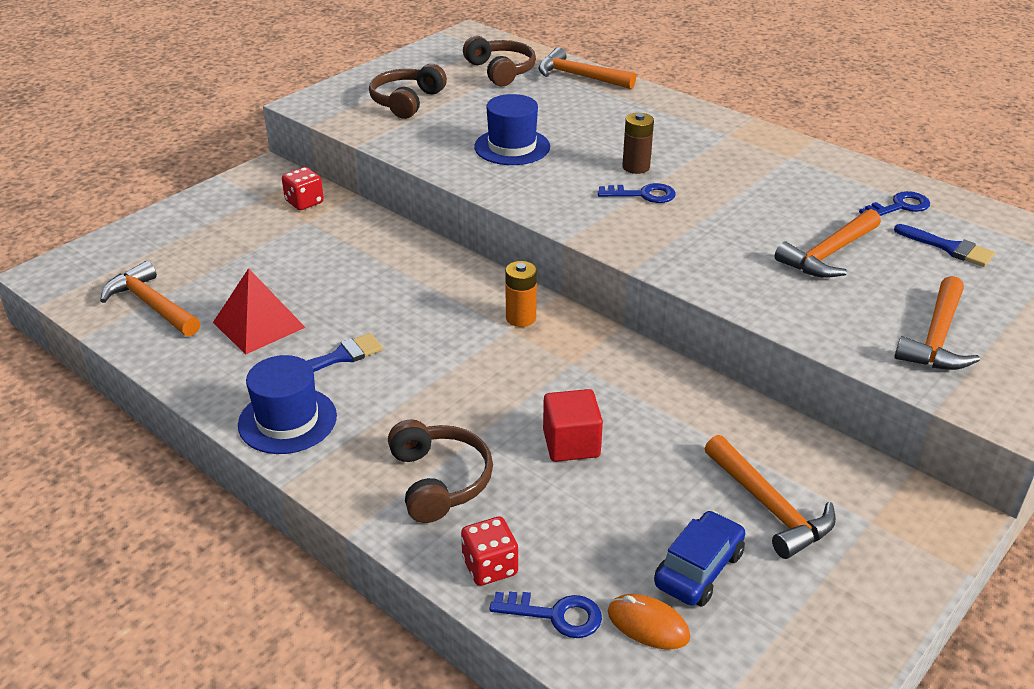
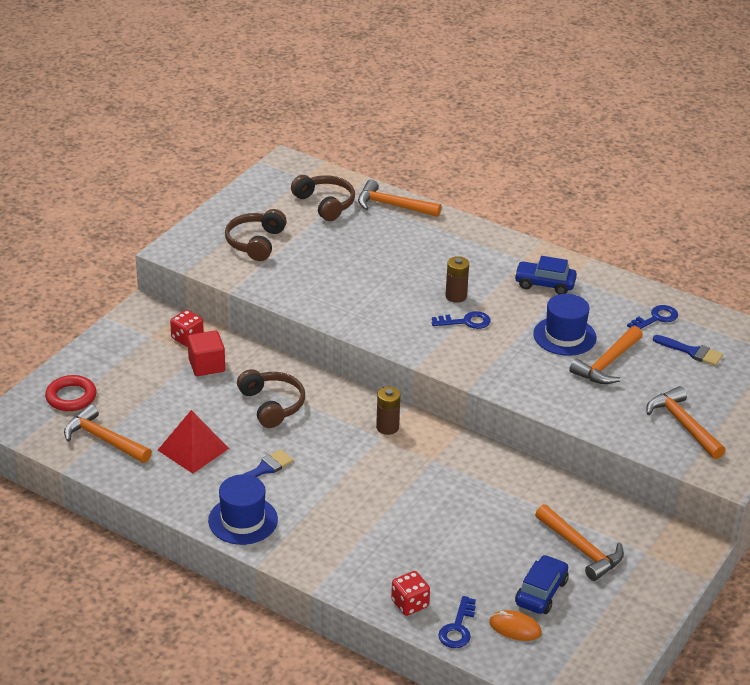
camera: 10 degrees left, 0 degrees up
(137, 254) = (71, 397): none -> red ring
(439, 481) = (362, 552): brown headphones -> brown headphones (272, 405)
(512, 147) = (355, 283): blue hat -> blue hat (564, 336)
(520, 318) = (387, 427): orange battery -> brown battery
(555, 615) = (457, 628): blue key -> blue key turned 105 degrees clockwise
(571, 444) = (444, 519): red cube -> red cube (207, 365)
(752, 161) = (544, 284): none -> blue car
(937, 338) = (683, 424): orange hammer -> orange hammer turned 135 degrees clockwise

